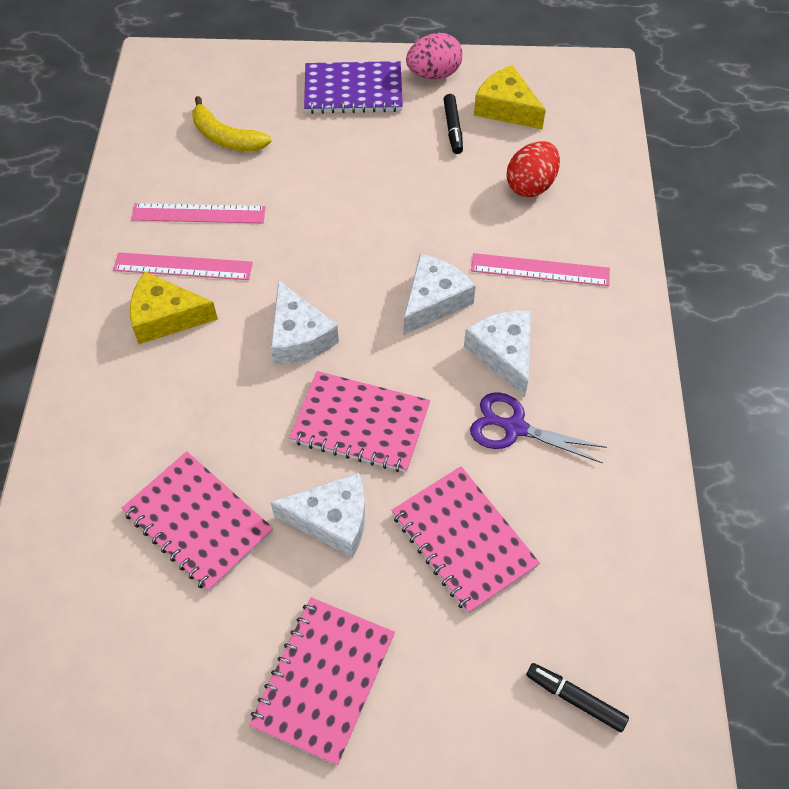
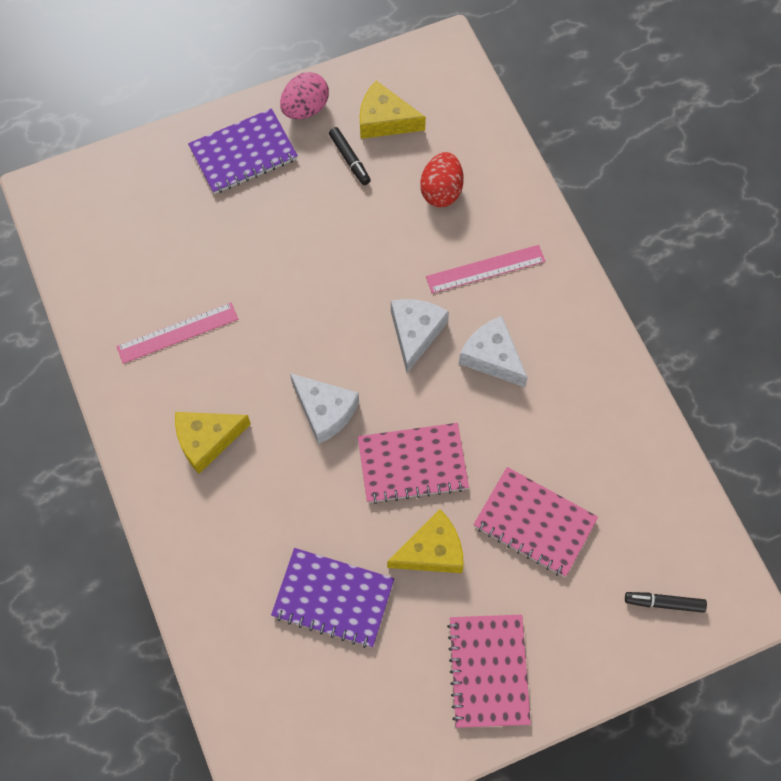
camera: 25 degrees left, 10 degrees up
(183, 266) = (194, 388): pink ruler -> none
(198, 522) = (333, 598): pink notebook -> purple notebook
(226, 137) = (157, 247): yellow banana -> none
(332, 520) = (432, 551): white cheese -> yellow cheese
(514, 428) = (529, 416): purple scissors -> none

